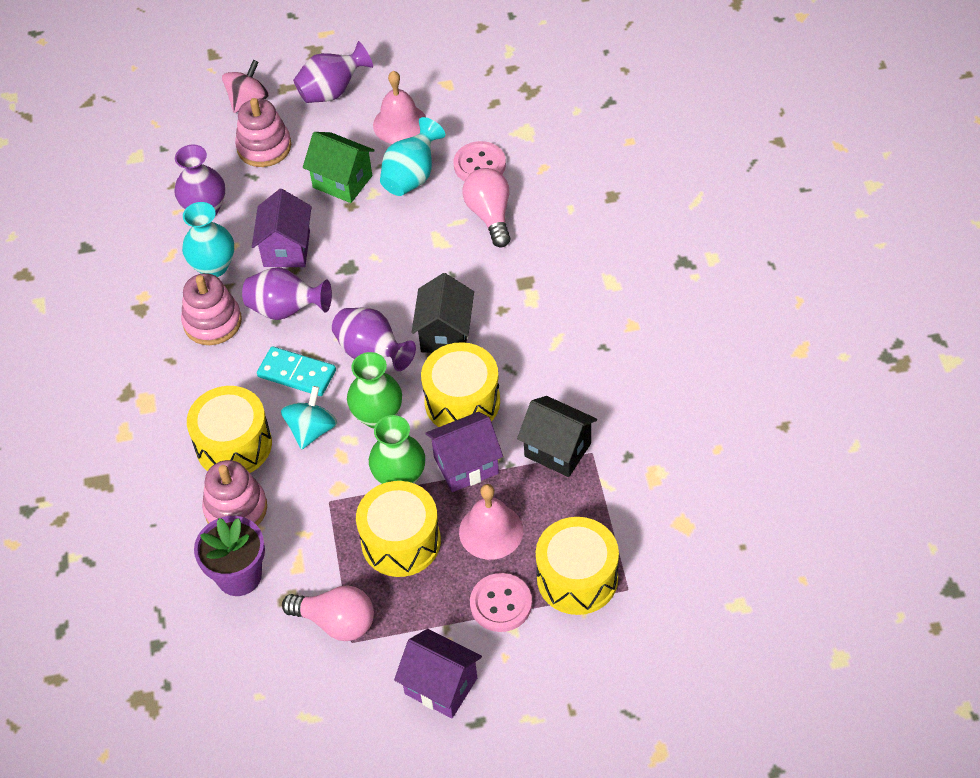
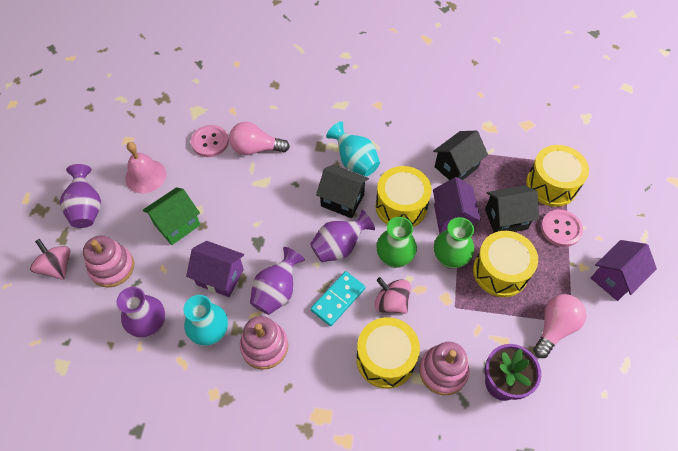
camera: 75 degrees left, 5 degrees up
(311, 430) = (391, 302): turquoise spinning top -> pink spinning top
(412, 176) = (197, 182): turquoise vase -> turquoise vase (354, 162)
(491, 531) = (506, 219): pink bell -> black house

